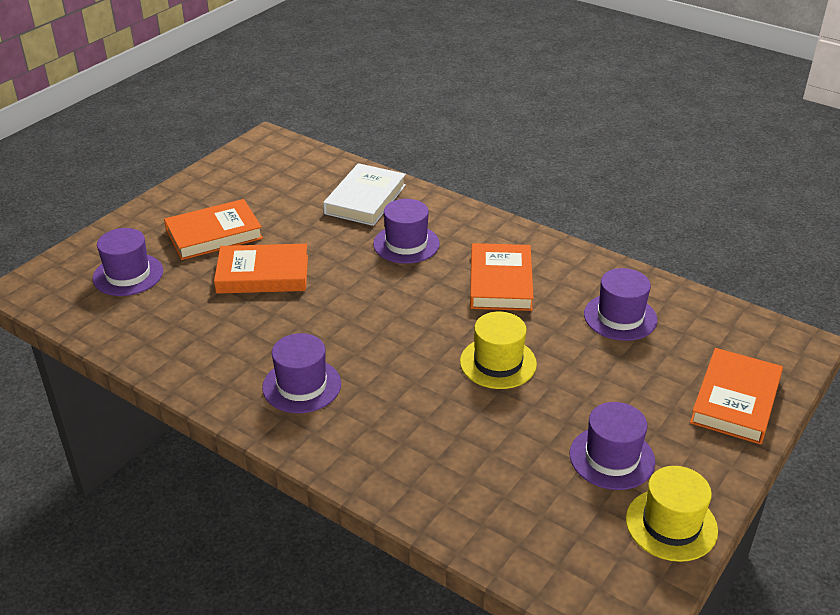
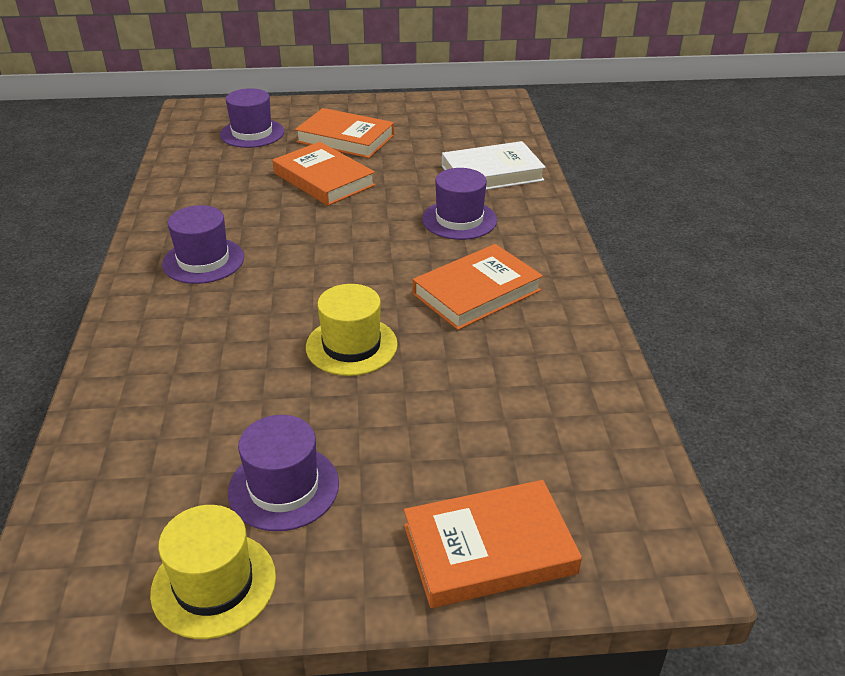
camera: 50 degrees right, 0 degrees up
(620, 317) = (525, 391): purple hat -> none

